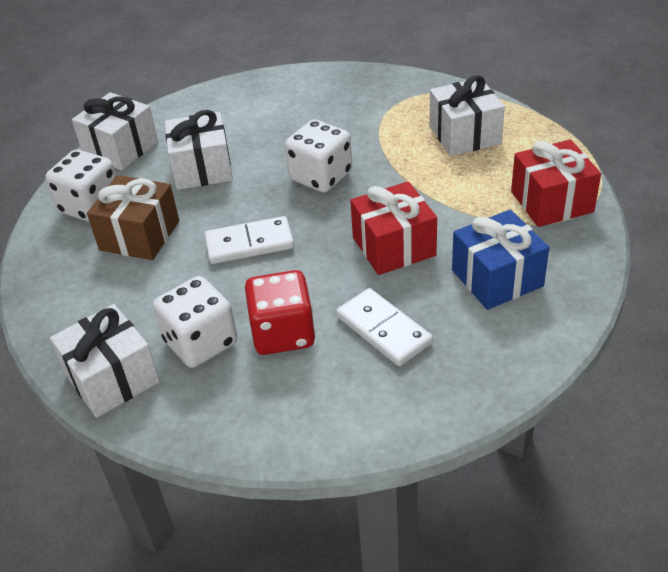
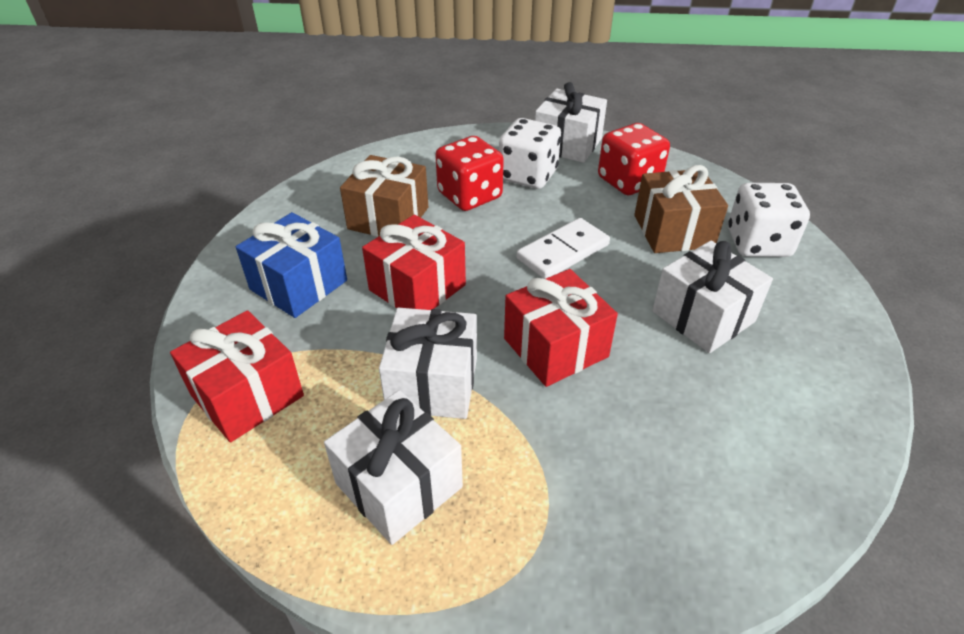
camera: 150 degrees right, 0 degrees up
(111, 301) = (629, 181): none -> red dice
(120, 148) = (830, 314): white gift -> white gift (433, 383)
(321, 176) = (555, 347): white dice -> red gift
(384, 329) = (388, 218): white domino -> brown gift

